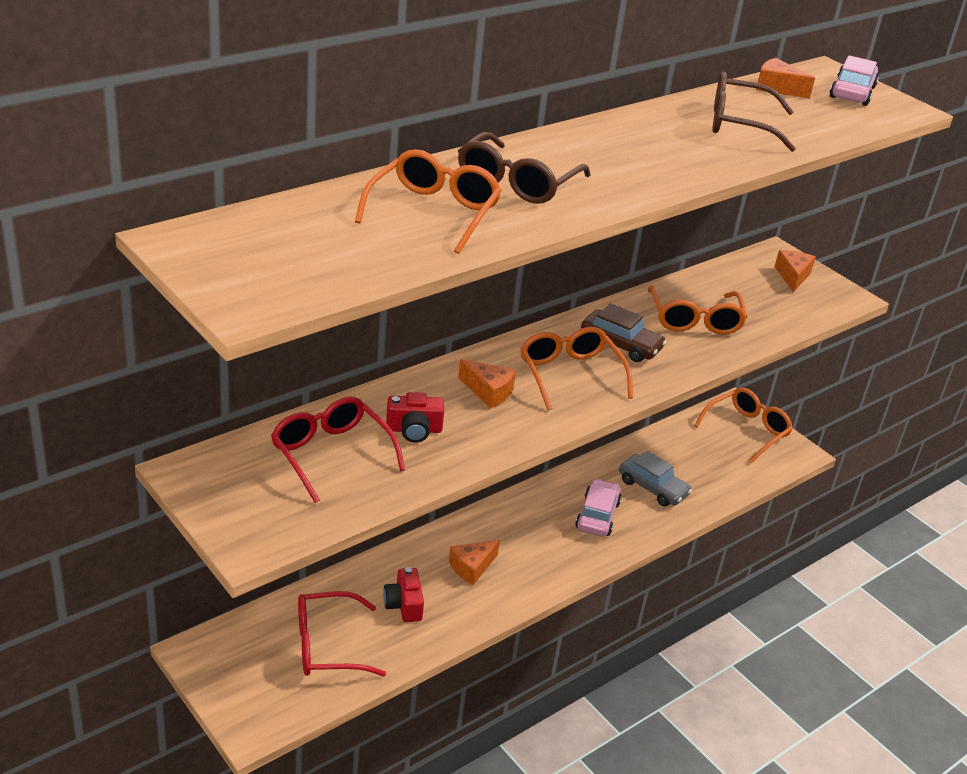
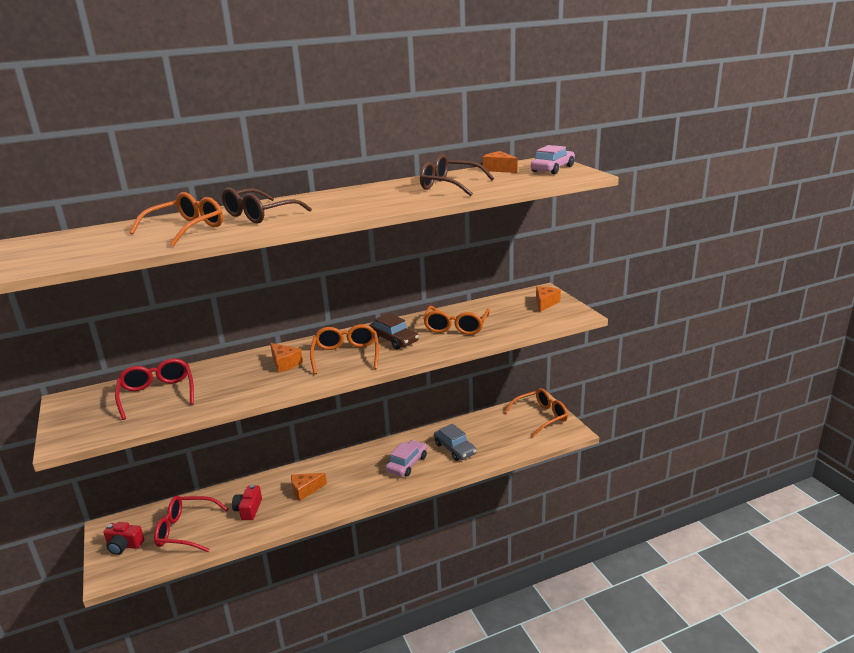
camera: 20 degrees right, 10 degrees down
(414, 430) = (219, 383): red camera -> red camera (124, 545)

